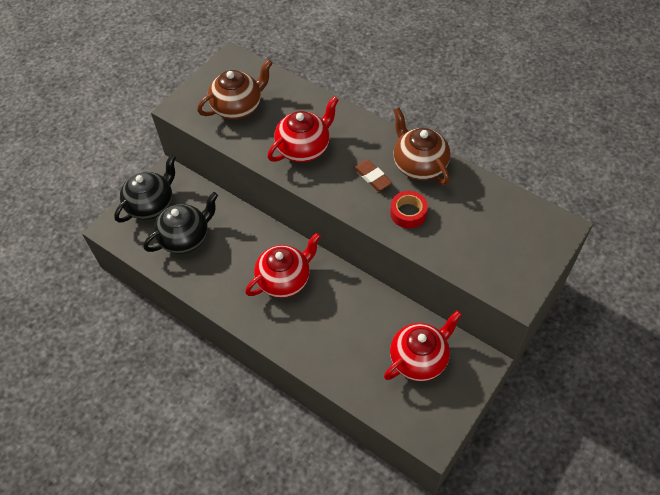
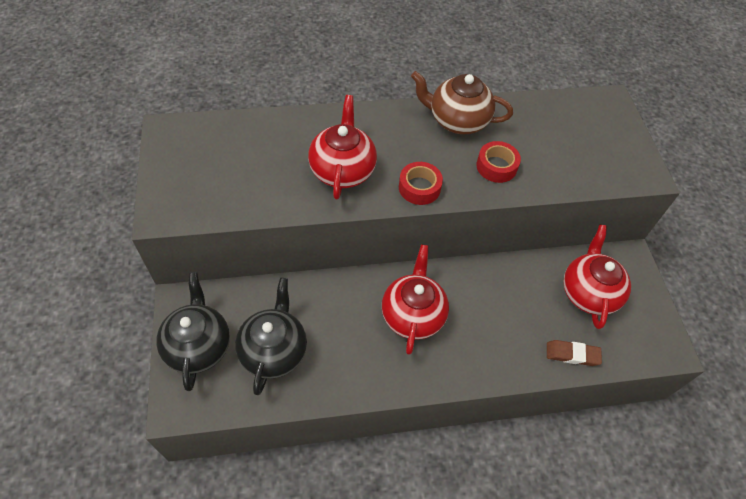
camera: 50 degrees left, 0 degrees up
(238, 107) = (230, 173): brown teapot -> none
(339, 191) = (419, 188): none -> red tape
(372, 177) = (432, 156): brown eraser -> brown eraser (572, 354)

